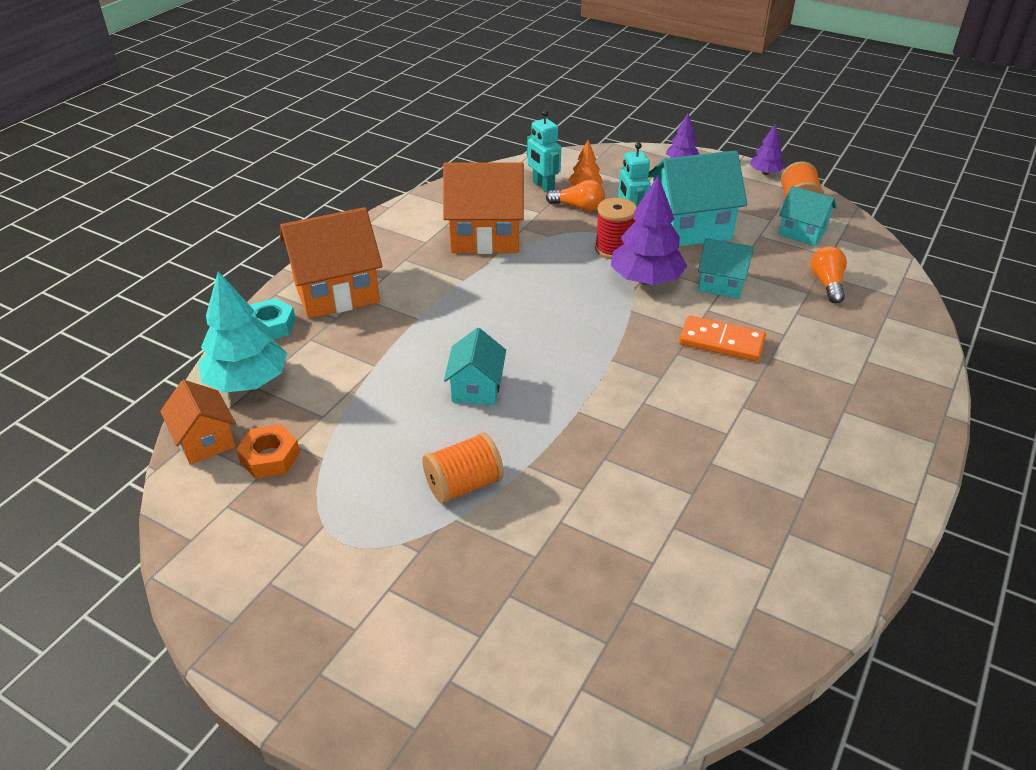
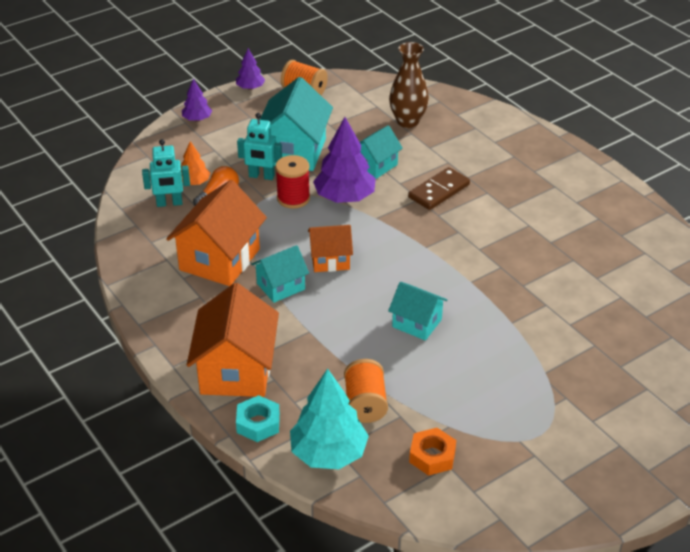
camera: 65 degrees left, 0 degrees up
(205, 440) = (390, 492): orange house -> orange house (330, 260)
(464, 485) = (515, 358): orange spool -> orange spool (365, 404)
(721, 342) = (439, 191): orange domino -> brown domino
(802, 232) = (341, 105): turquoise house -> turquoise house (281, 286)
(827, 284) = (408, 121): orange light bulb -> brown vase

